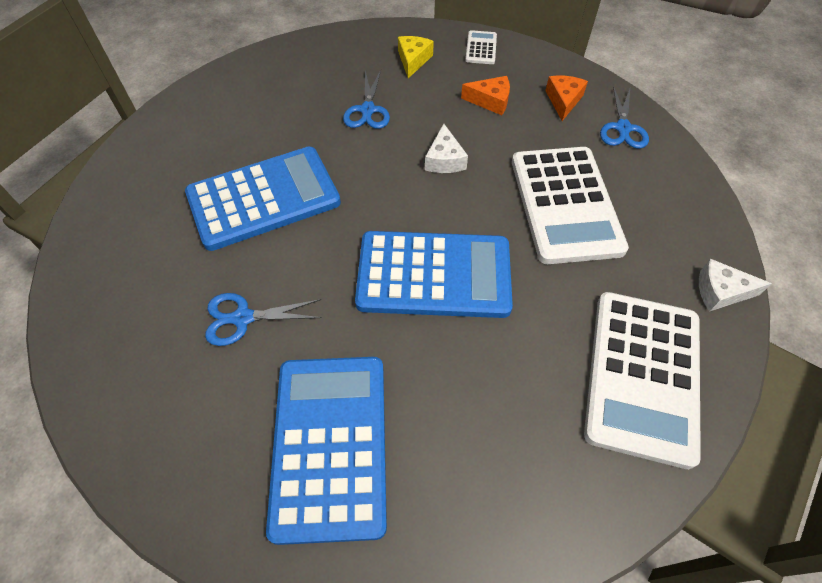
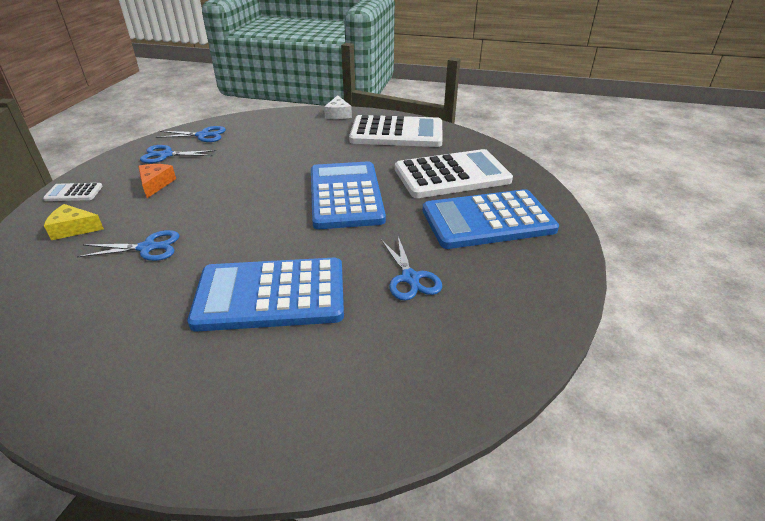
camera: 100 degrees left, 20 degrees down
(264, 198) = (271, 295): blue calculator -> blue calculator turned 60 degrees counterclockwise
(444, 159) = (226, 200): white cheese -> none
(563, 101) = (166, 155): orange cheese -> blue scissors
(565, 204) = (276, 153): white calculator -> white calculator (452, 175)

